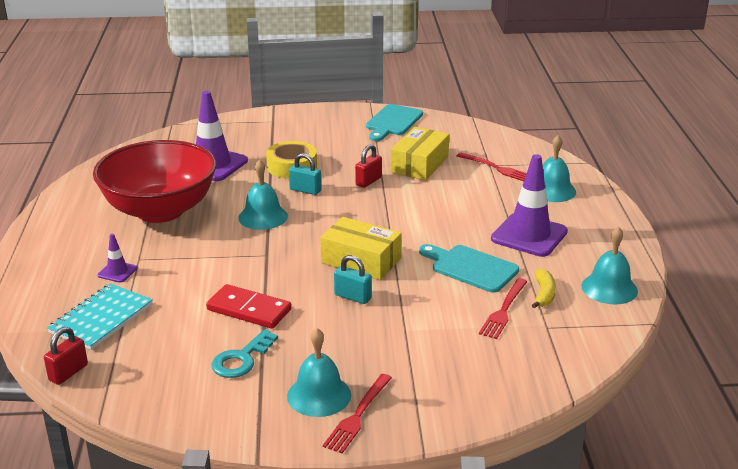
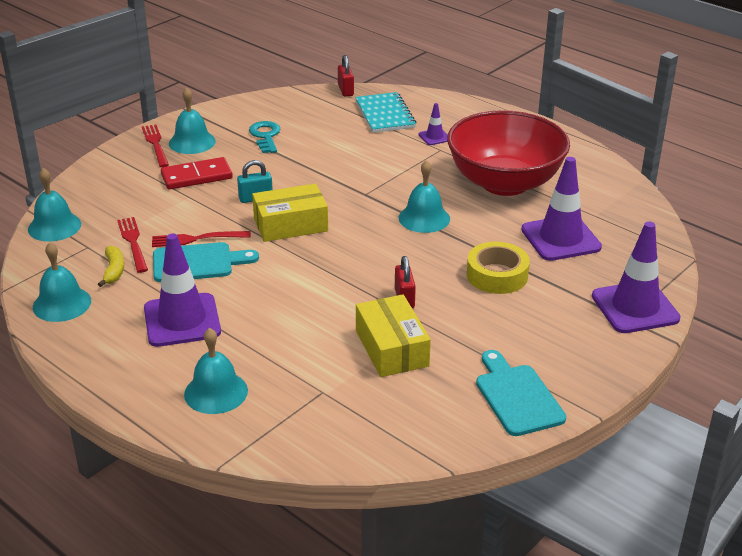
camera: 135 degrees right, 5 degrees up
(249, 310) = (309, 159): red domino -> red domino (196, 176)
(257, 122) = (635, 307): none -> purple traffic cone
(305, 190) = (439, 258): turquoise padlock -> none
(496, 168) = (309, 391): red fork -> red fork (197, 239)
(544, 294) = (114, 271): yellow banana -> yellow banana turned 150 degrees counterclockwise
(560, 364) = (54, 226): none -> turquoise bell

